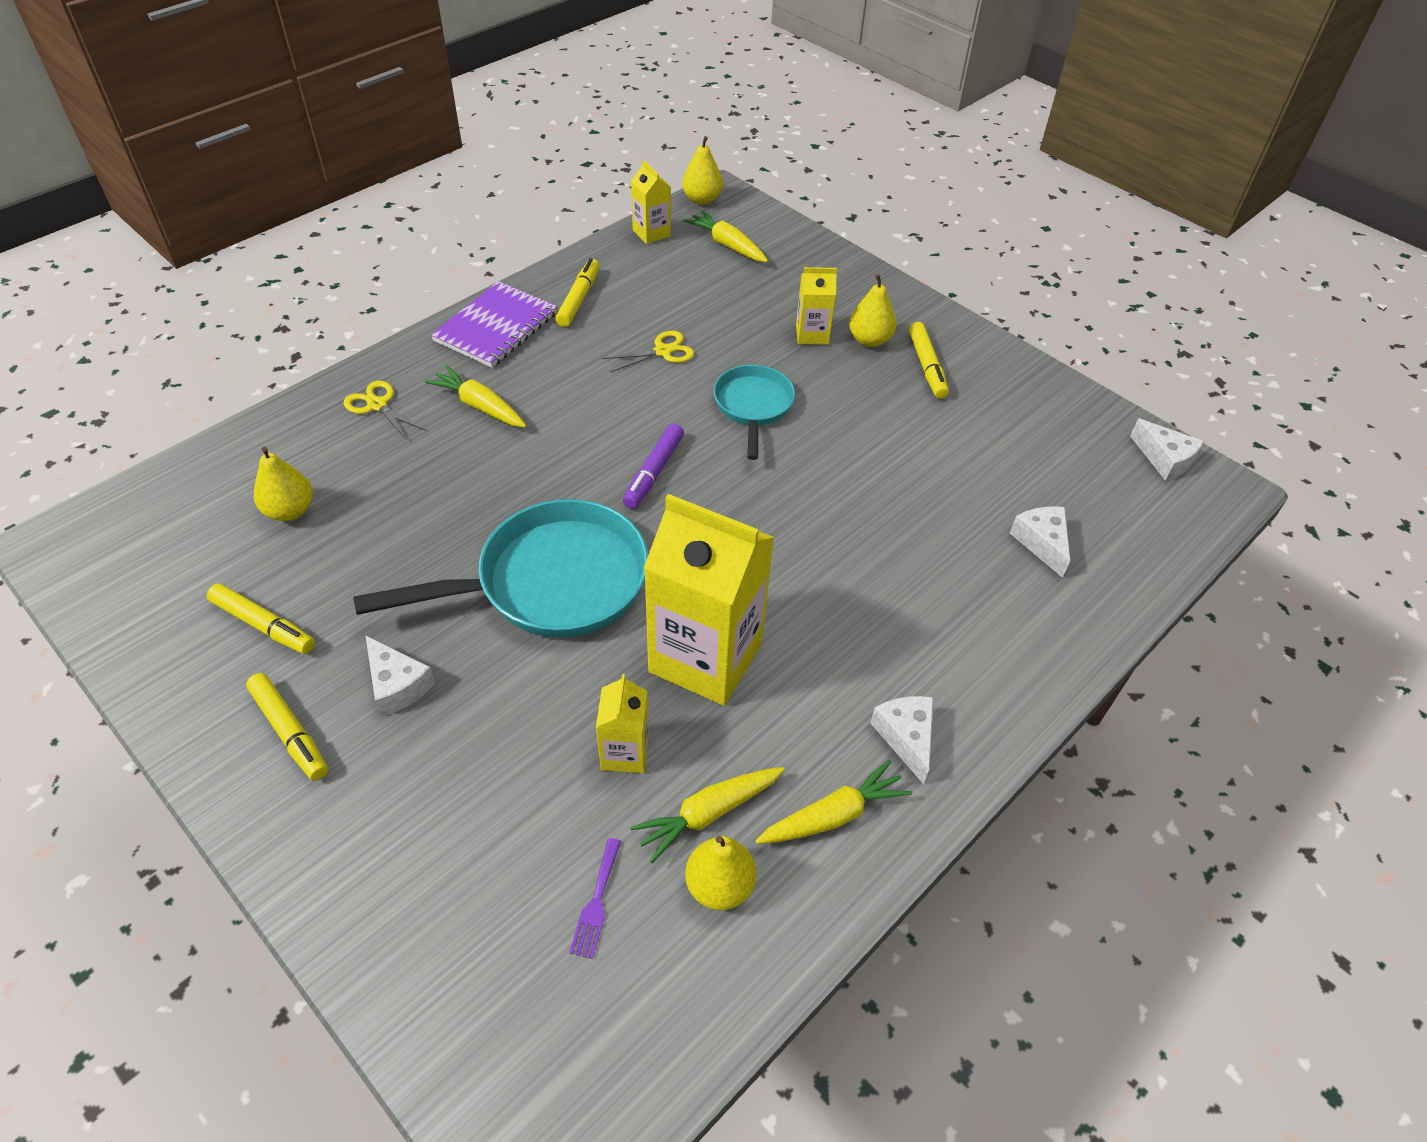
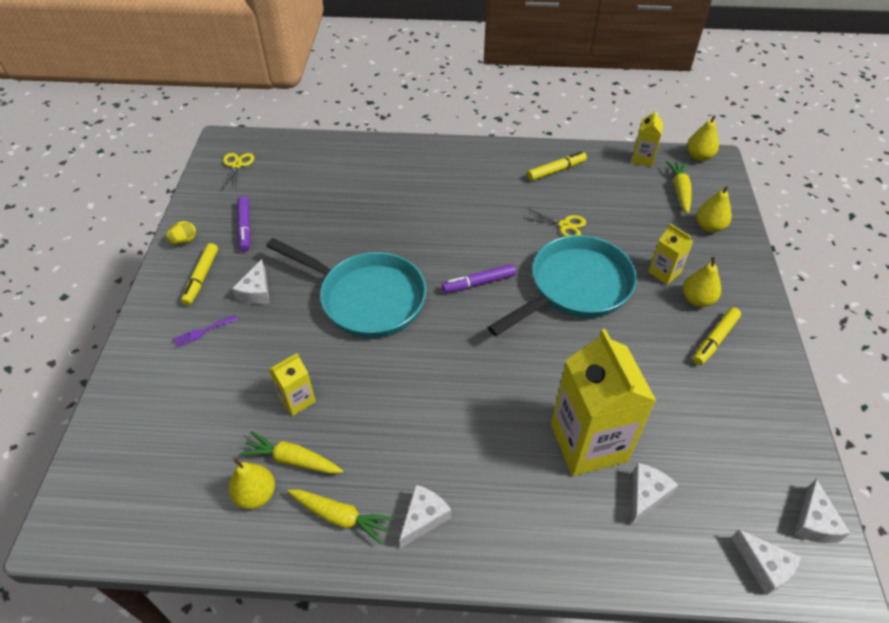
camera: 50 degrees right, 0 degrees up
(189, 709) = (184, 241): none -> yellow egg
(263, 625) = (245, 227): yellow marker -> purple marker
(290, 511) = (311, 186): yellow pear -> yellow pear (709, 227)
(377, 405) = (399, 163): yellow scissors -> yellow scissors (237, 165)
(480, 406) = (441, 193): yellow carrot -> none
(496, 327) = (497, 159): purple notebook -> none
(596, 901) = (207, 450): purple fork -> purple fork (203, 331)
(705, 657) = (384, 390): yellow carton -> yellow carton (588, 443)
(753, 406) = (575, 287): turquoise pan -> turquoise pan, size x1.75
(1178, 522) = (764, 566): none -> white cheese

